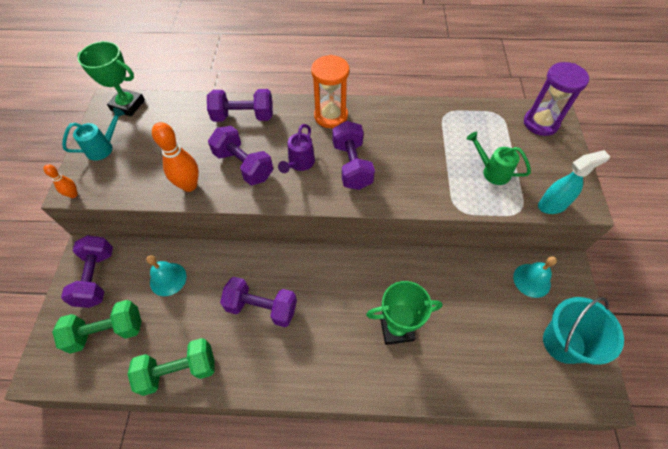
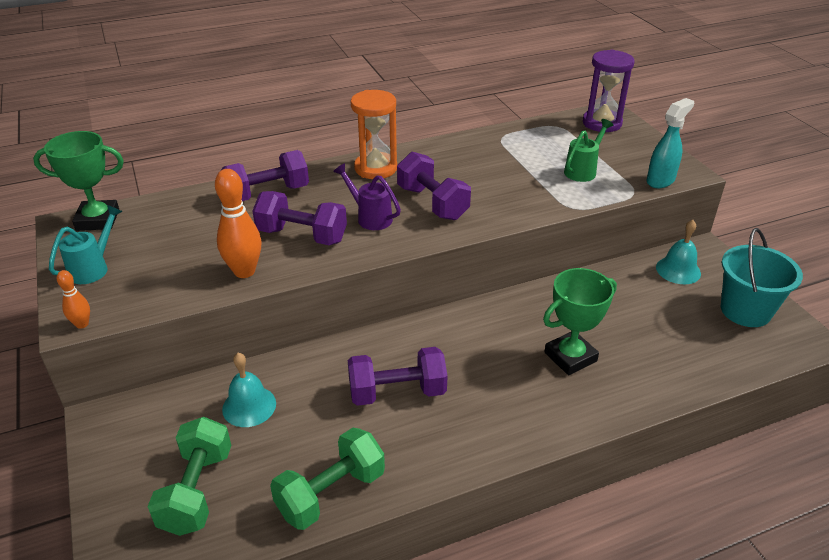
camera: 25 degrees left, 20 degrees down
(96, 278) = (139, 439): purple dumbbell -> none
(107, 331) = (196, 490): green dumbbell -> green dumbbell turned 45 degrees counterclockwise
(299, 164) = (370, 217): purple watering can -> purple watering can turned 135 degrees clockwise
(491, 171) = (583, 170): green watering can -> green watering can turned 120 degrees clockwise

